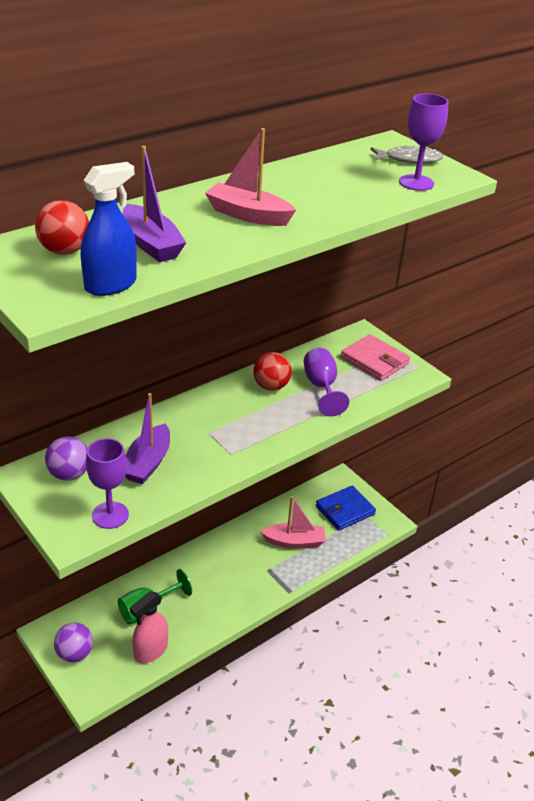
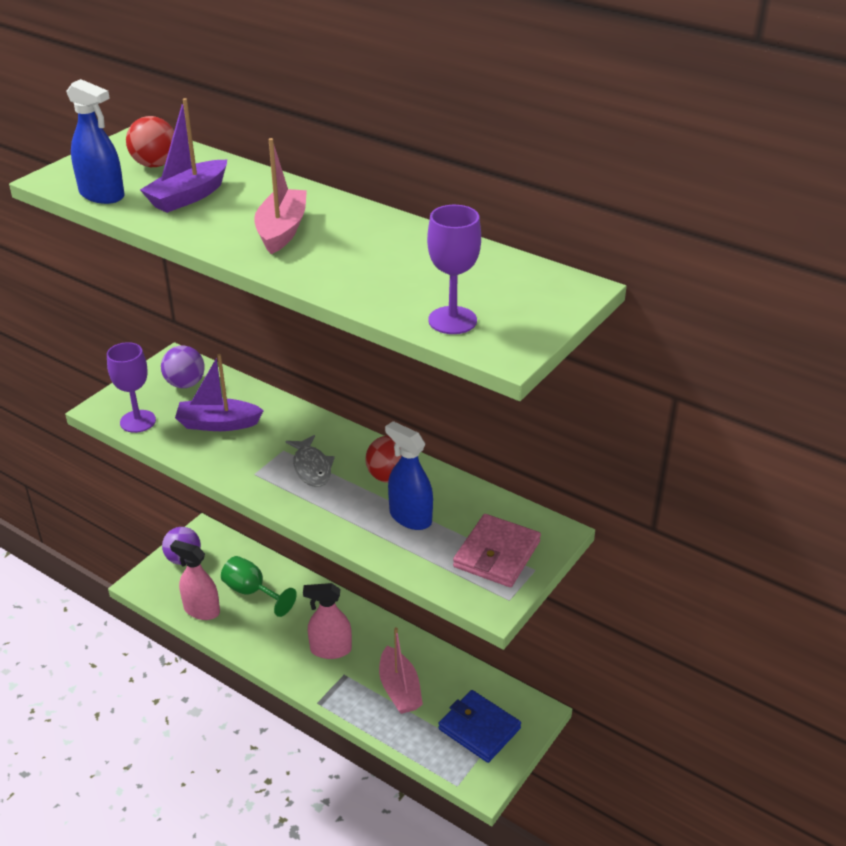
camera: 75 degrees right, 0 degrees up
(238, 572) = (330, 649): none -> pink spray bottle
(321, 387) = (410, 517): purple goblet -> blue spray bottle
(409, 159) = (526, 307): grey fish -> grey fish (311, 467)

